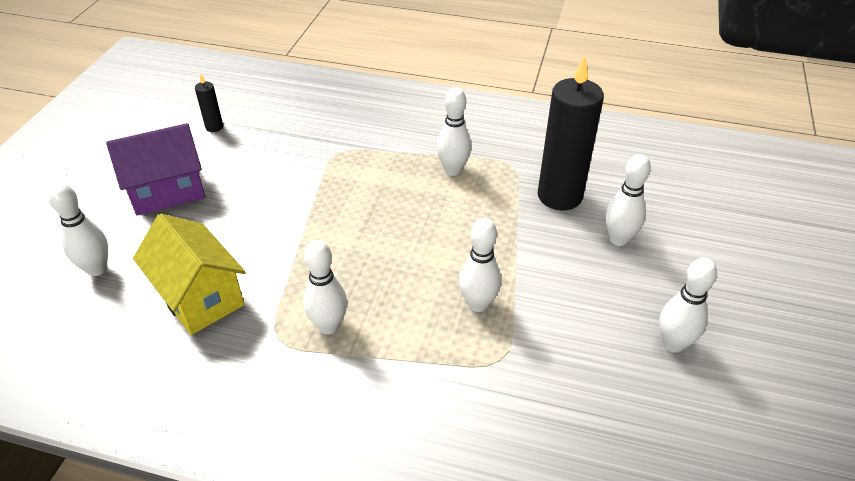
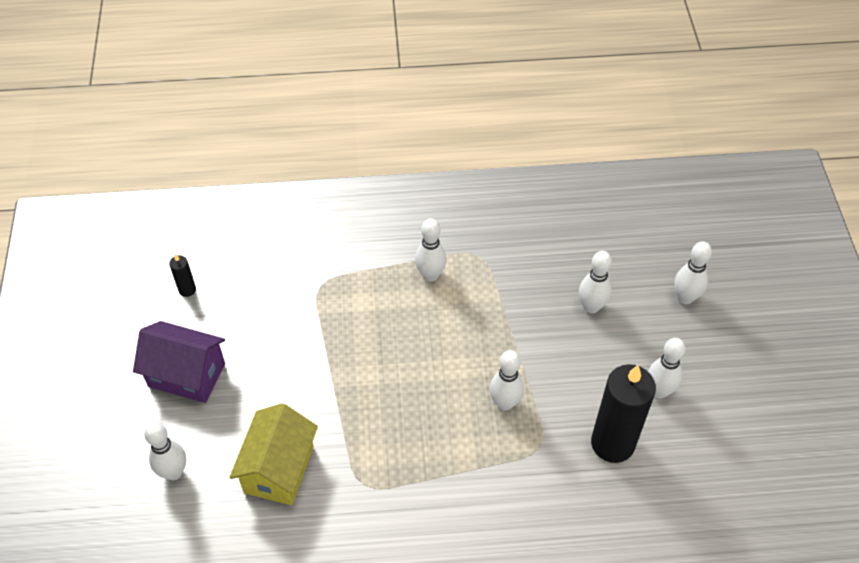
camera: 20 degrees left, 10 degrees up
(167, 191) = (186, 375): purple house -> purple house turned 60 degrees clockwise
(200, 297) = (279, 469): yellow house -> yellow house turned 75 degrees clockwise
(329, 326) = (398, 460): white bowling pin -> white bowling pin (685, 297)
(559, 196) = (530, 276): black candle -> black candle (612, 443)

